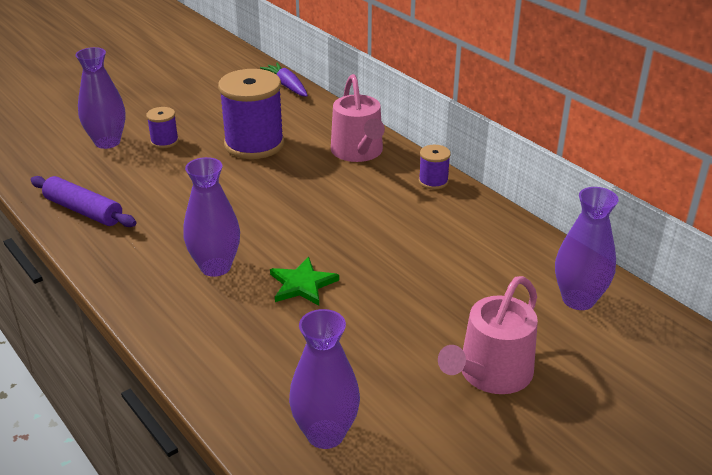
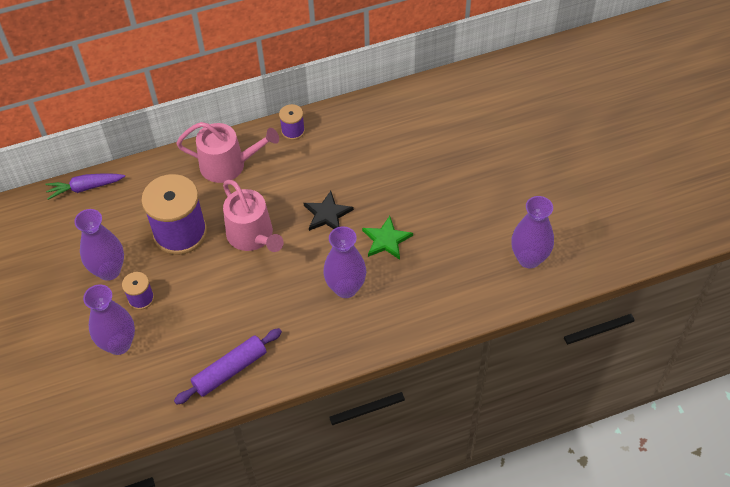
camera: 70 degrees left, 20 degrees up
(322, 230) = (327, 214): none -> black star
(491, 373) = (505, 166): pink watering can -> pink watering can (253, 236)
(578, 299) = (455, 101): purple vase -> purple vase (109, 270)

